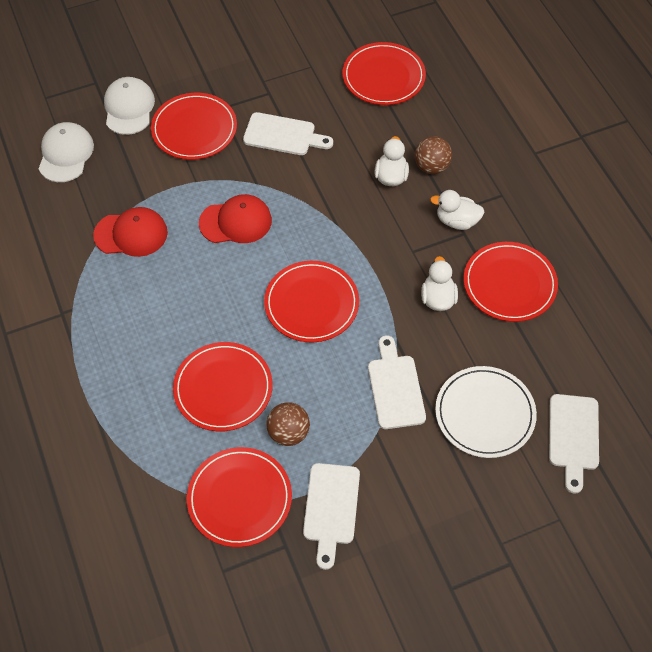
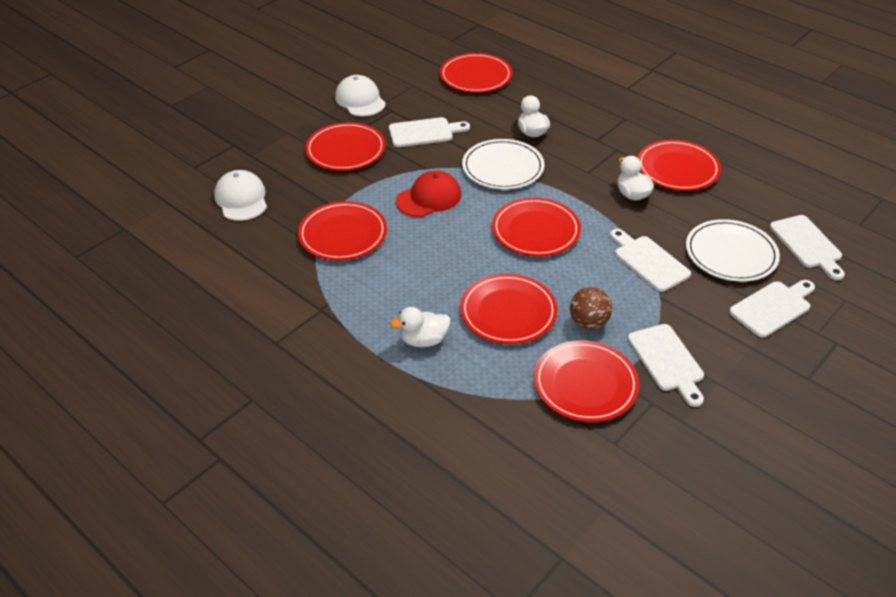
camera: 25 degrees left, 15 degrees down
(129, 108) = (277, 153): white cap -> white cap (360, 100)
(131, 234) = (343, 234): red cap -> red plate
(331, 211) = (503, 167): none -> white plate
(431, 167) = (558, 118): brown ball -> none
(457, 221) = (605, 144): white duck -> white duck (423, 340)
(478, 495) = (772, 307): none -> white cutting board

